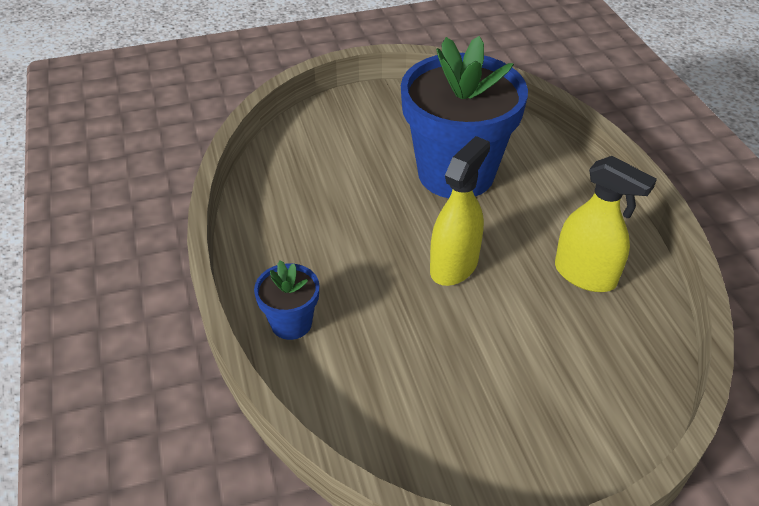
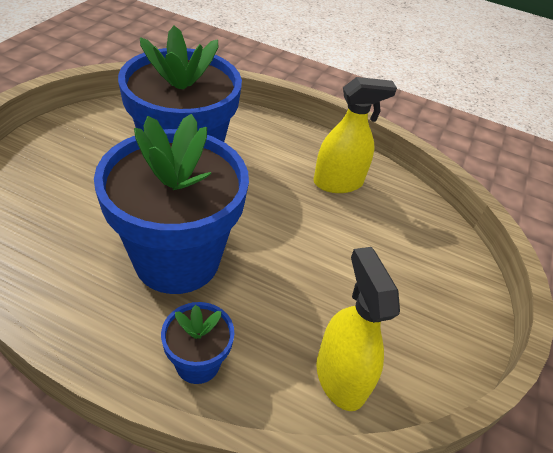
camera: 55 degrees left, 0 degrees up
(359, 246) = (177, 259): none -> blue flower pot
(454, 266) = (260, 228): yellow spray bottle -> yellow spray bottle (340, 377)

